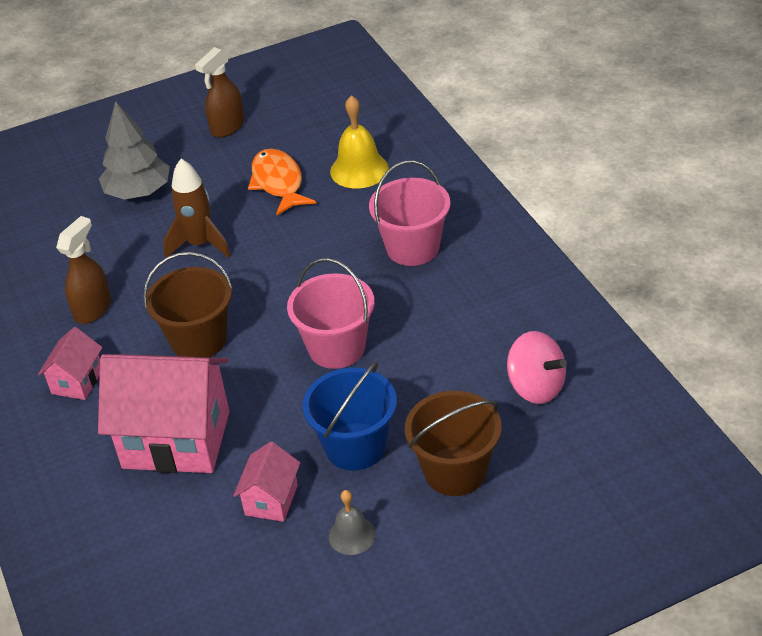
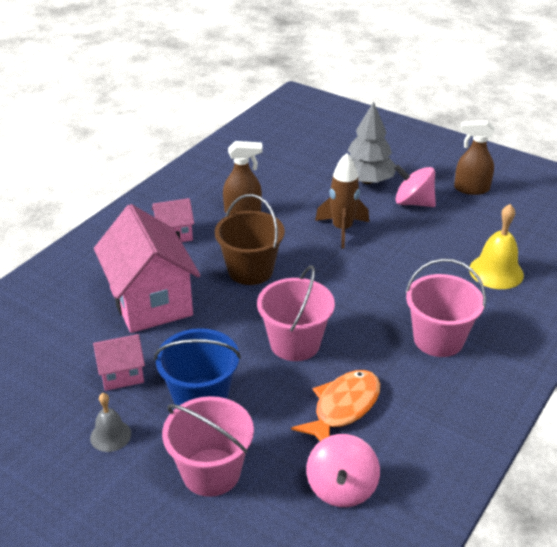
camera: 55 degrees right, 5 degrees down
(208, 176) = (413, 203): none -> pink spinning top
(278, 183) = (439, 238): orange fish -> orange fish (343, 407)
(455, 471) = (211, 472): brown bucket -> pink bucket

